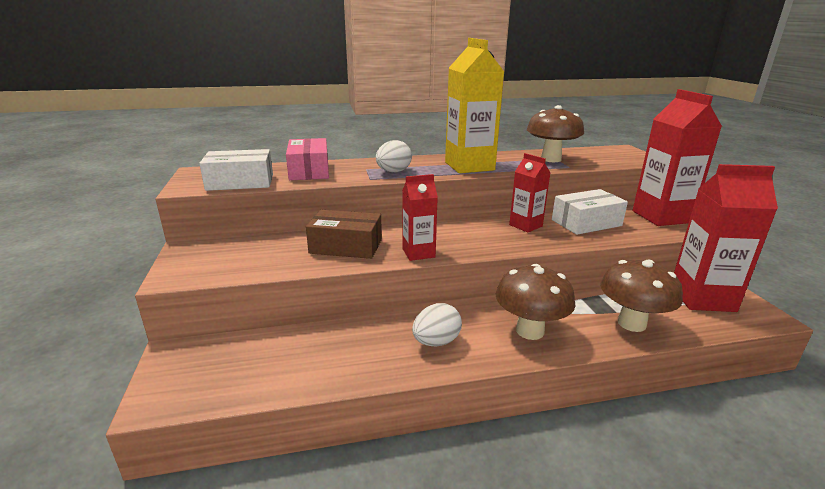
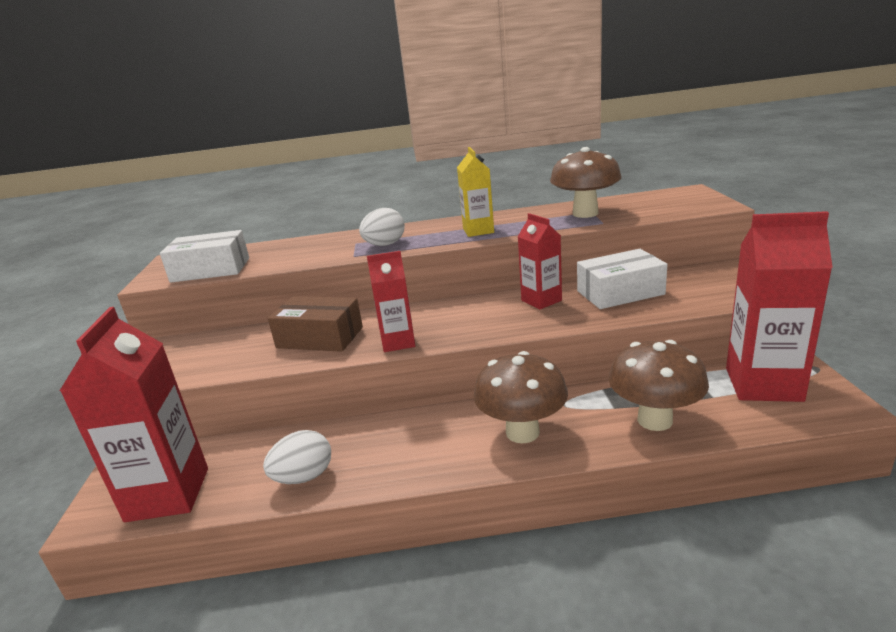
camera: 10 degrees right, 0 degrees up
(309, 170) = (291, 250): pink box -> none
(436, 342) = (407, 447): white egg -> white egg (304, 477)
(469, 166) = (478, 231): yellow carton -> yellow carton, size x0.57
(661, 217) = (724, 279): red carton -> red carton (168, 494)

